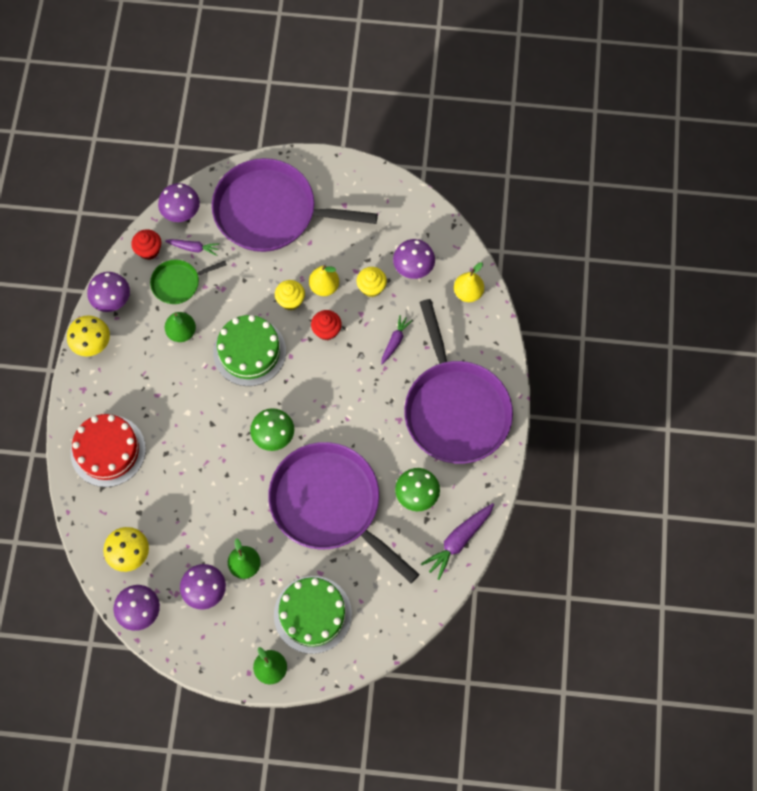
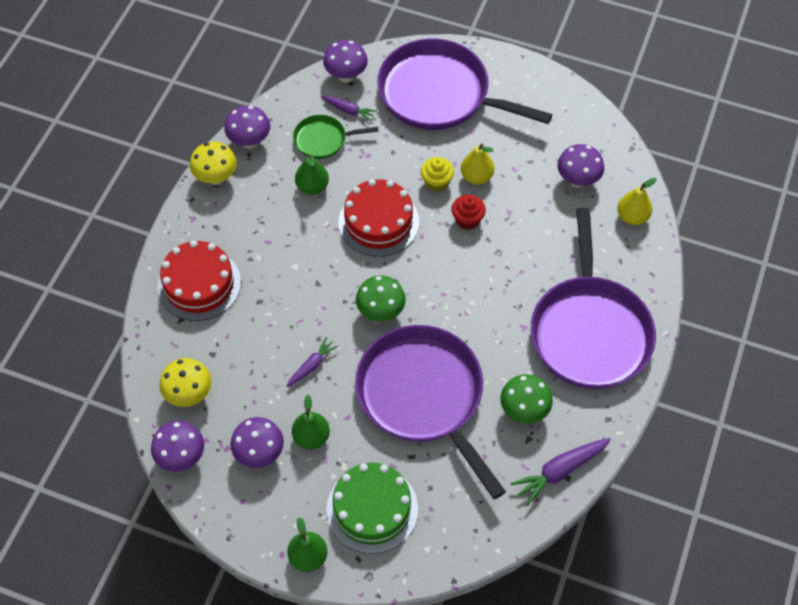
camera: 15 degrees right, 10 degrees down
(149, 250) = (302, 103): red cupcake -> none
(249, 352) = (378, 222): green cake -> red cake
(371, 287) = (527, 189): yellow cupcake -> none
(395, 341) = (539, 247): purple carrot -> purple carrot (312, 365)

